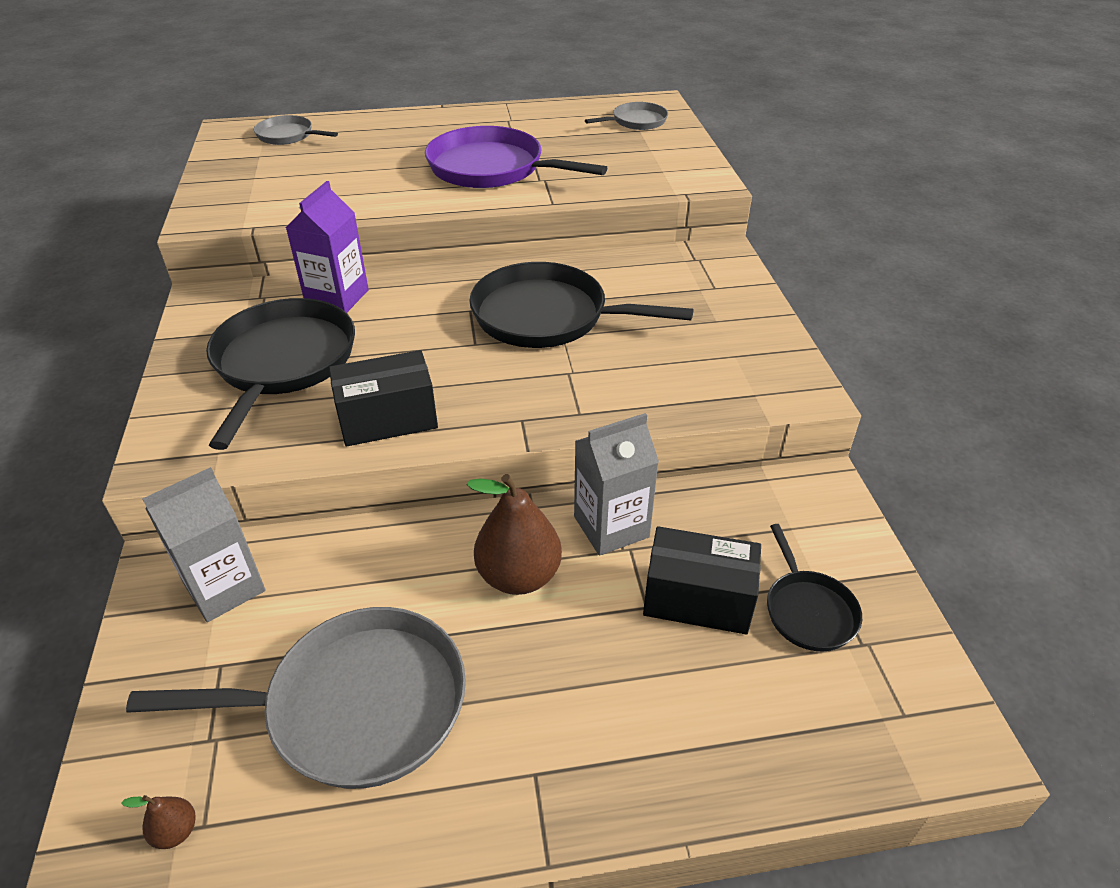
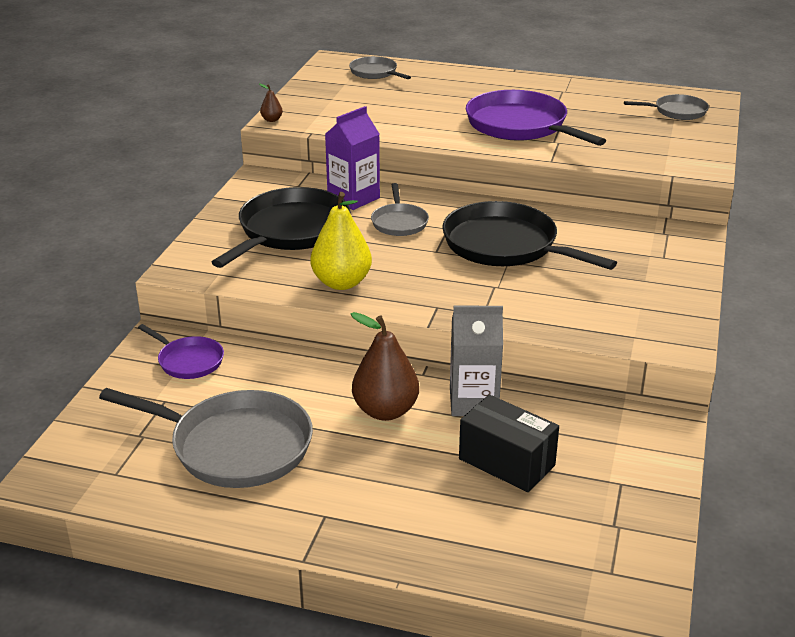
camera: 25 degrees right, 10 degrees down
(176, 831) = (99, 471): brown pear -> brown pear (272, 120)
(224, 587) = (188, 361): grey carton -> purple pan
(388, 419) = (341, 283): black box -> yellow pear
(410, 317) = (399, 222): none -> grey pan
(808, 611) = (587, 494): black pan -> none

